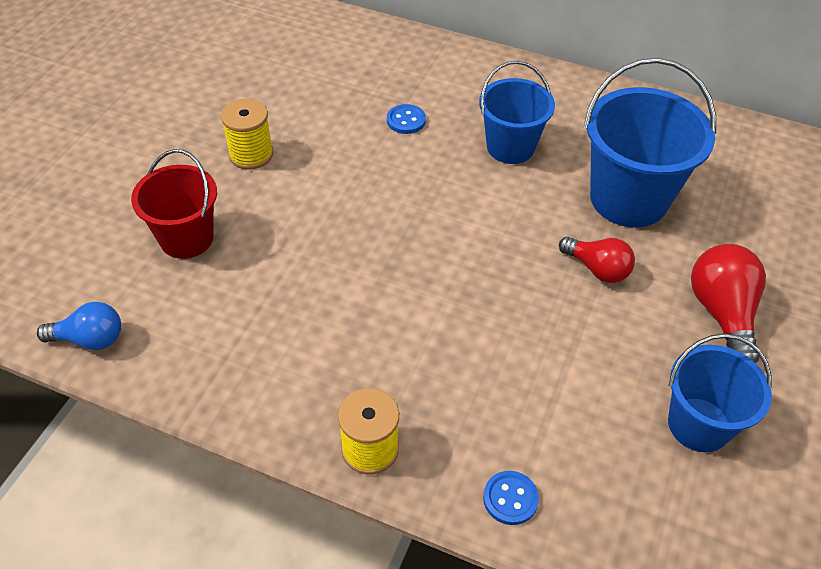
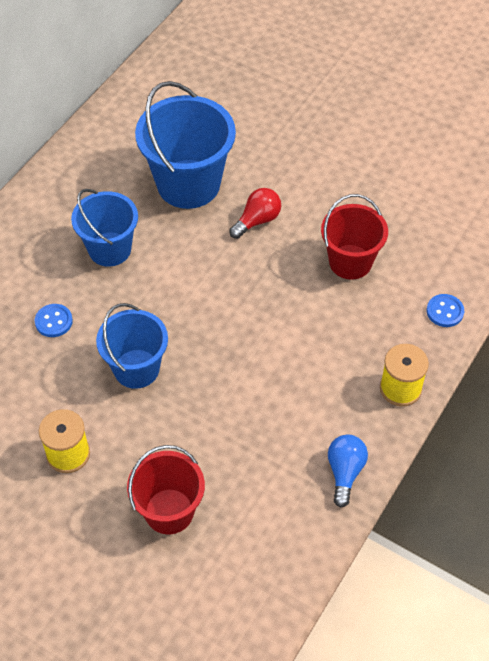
camera: 80 degrees left, 5 degrees up
(90, 339) = (275, 588): blue light bulb -> blue light bulb (345, 472)
(563, 374) = (350, 262): none -> red bucket
(698, 424) = (398, 198): blue bucket -> blue bucket (136, 369)
(722, 314) = (310, 160): red light bulb -> none

